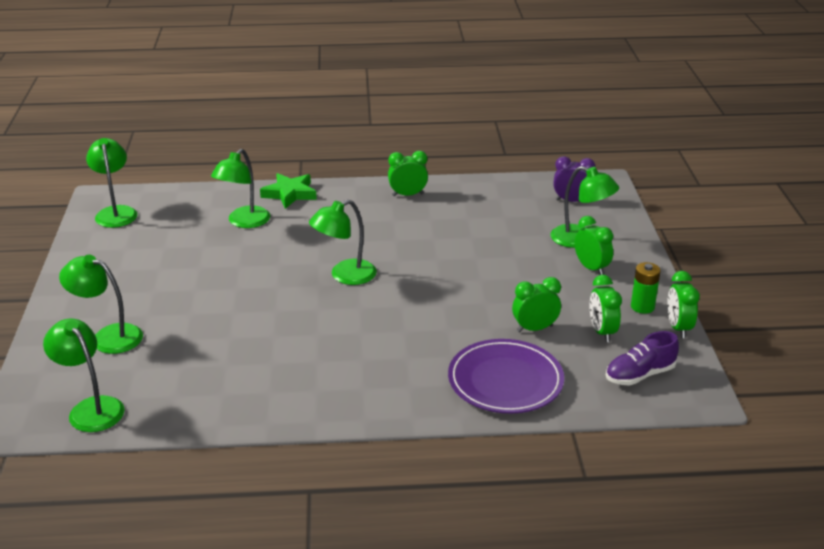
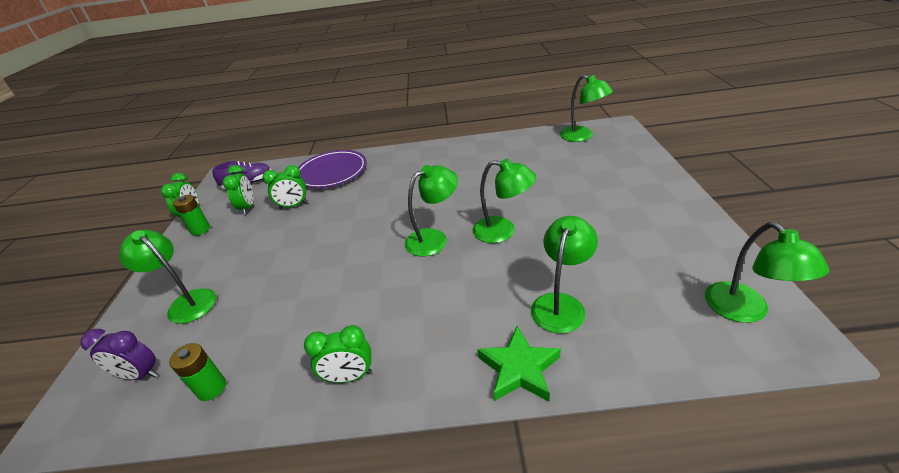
camera: 175 degrees left, 5 degrees up
(108, 336) = (609, 172): green lamp -> green lamp (503, 231)
(507, 193) = (211, 388): none -> green battery
(591, 268) = (207, 264): green clock -> none

